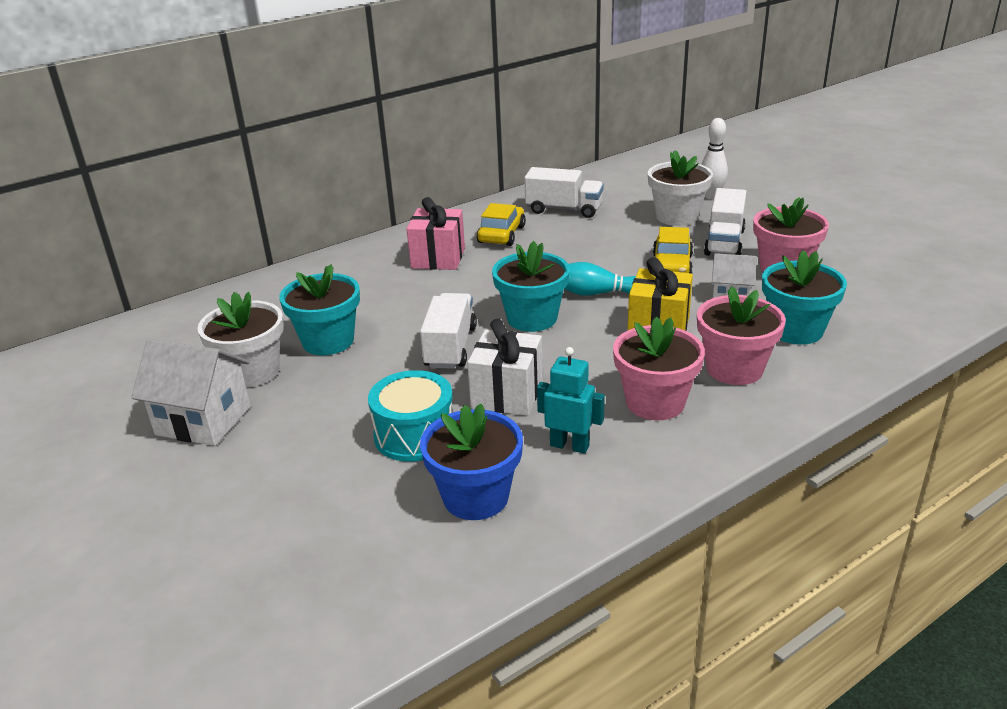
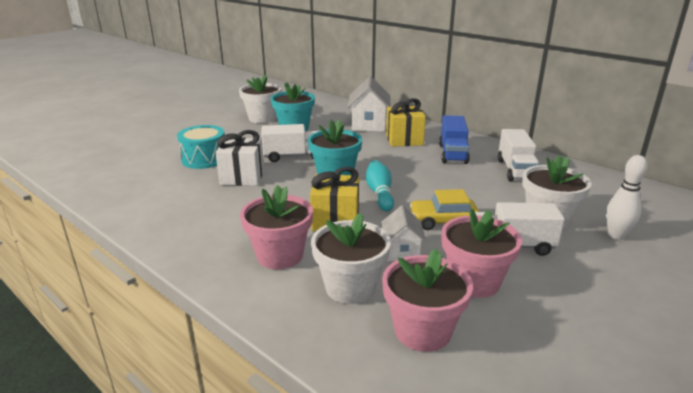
camera: 75 degrees right, 5 degrees down
(203, 420) = (221, 117): white house -> white house (369, 125)
(438, 258) = (404, 140): pink gift -> yellow gift
(475, 497) = (146, 179): blue flower pot -> none
(501, 234) = (453, 154): yellow car -> blue truck
(569, 445) = (188, 199): turquoise robot -> none
(655, 402) = (233, 224): pink flower pot -> pink flower pot (422, 331)
(795, 330) = (350, 287): turquoise flower pot -> white flower pot

